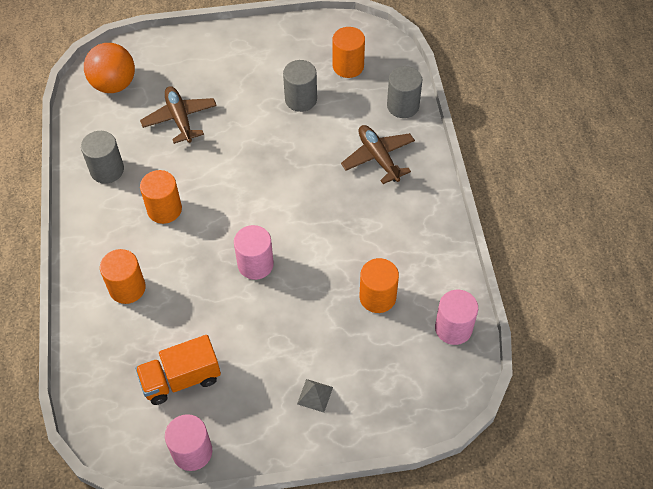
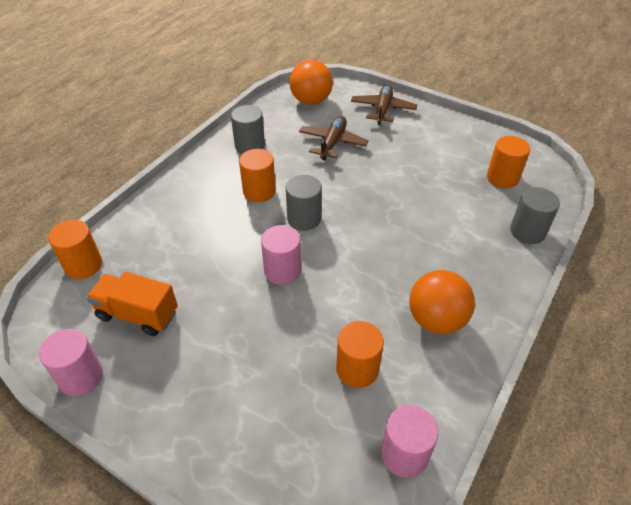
camera: 40 degrees right, 10 degrees down
(127, 288) = (177, 225): orange cylinder -> orange cylinder (83, 265)
(301, 99) = (439, 179): grey cylinder -> grey cylinder (304, 219)
(315, 395) = (218, 411): grey pyramid -> none
(378, 158) = (467, 257): brown plane -> brown plane (383, 109)
(398, 223) = (436, 320): none -> orange ball

